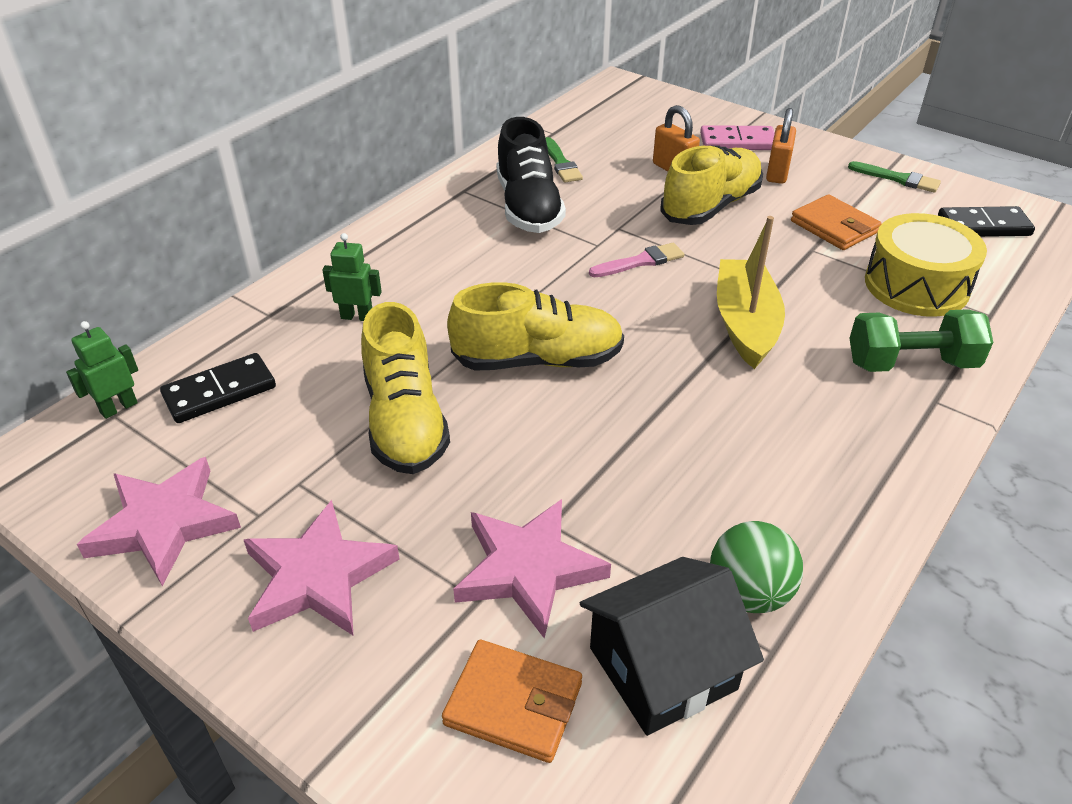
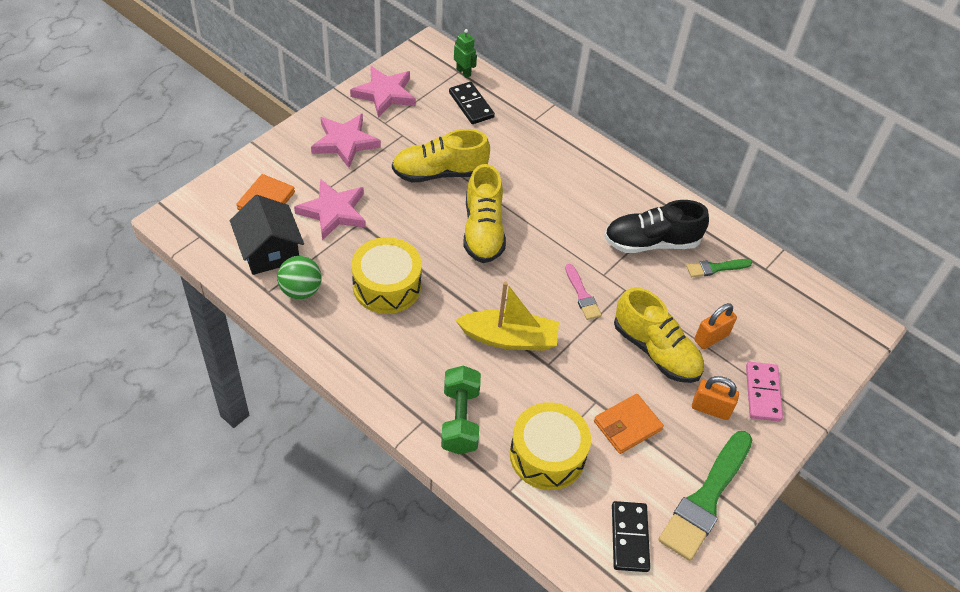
camera: 90 degrees right, 10 degrees up
(357, 316) = (530, 155): green robot -> none
(694, 467) = (387, 286): none -> yellow drum
(897, 179) = (706, 498): green brush -> green brush, size x2.01

